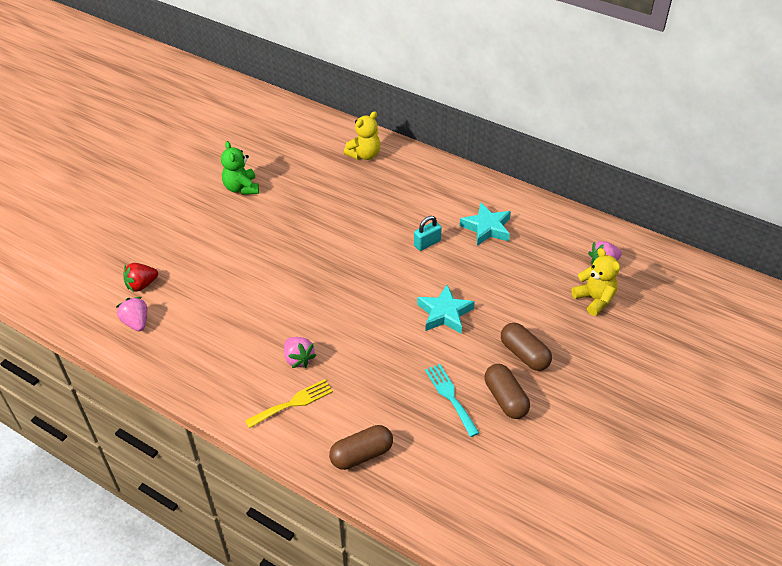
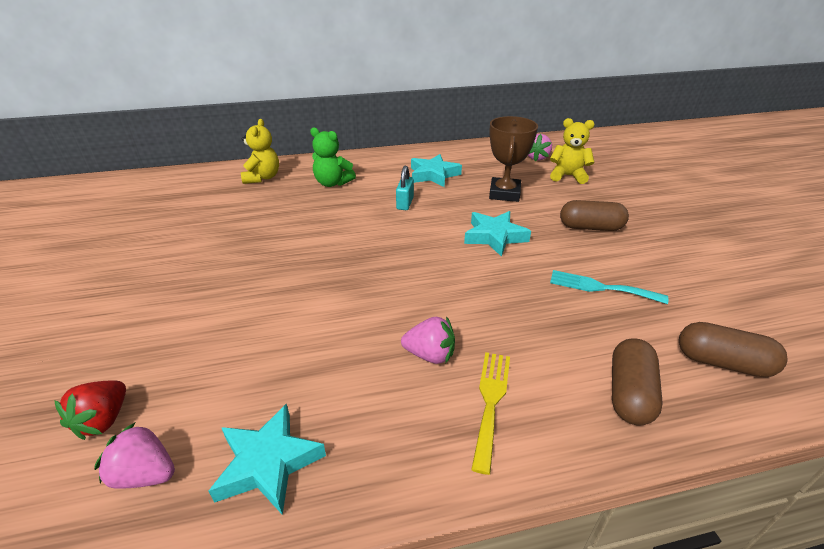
camera: 45 degrees left, 10 degrees down
(179, 353) = (268, 463): none -> turquoise star
(241, 188) = (153, 252): green teddy bear -> green teddy bear (332, 183)
(505, 399) = (634, 261): brown capsule -> brown capsule (722, 362)
(512, 282) = (504, 193): none -> brown trophy

